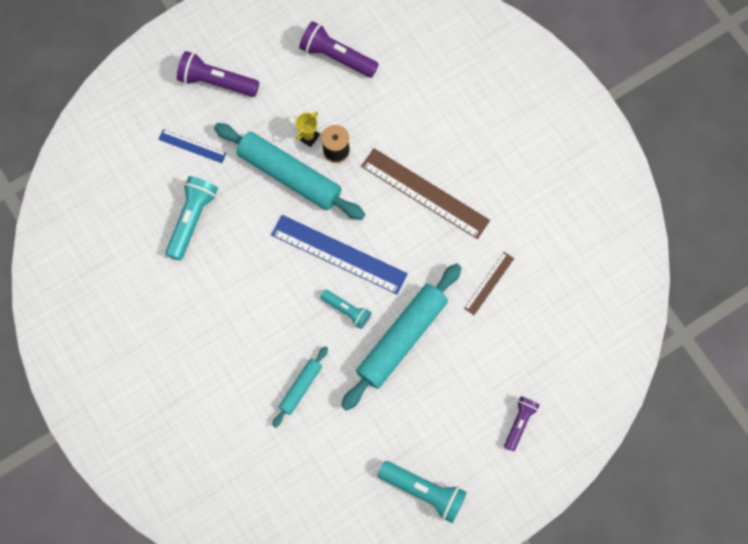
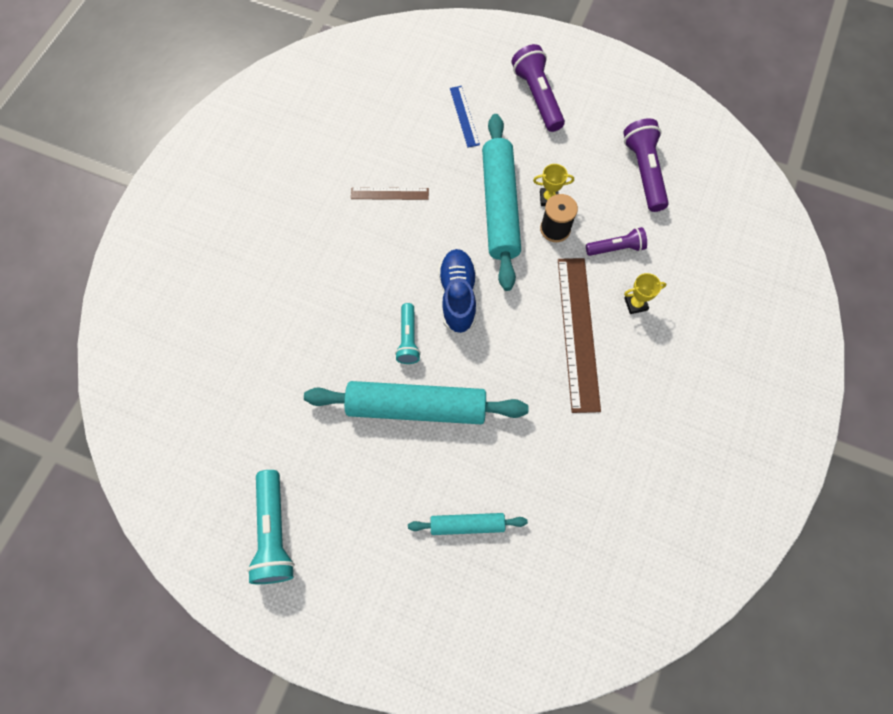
camera: 55 degrees right, 5 degrees down
(192, 219) = (398, 158): turquoise flashlight -> none
(301, 387) = (304, 347): turquoise rolling pin -> turquoise rolling pin (467, 525)
(339, 254) = (457, 296): blue ruler -> blue shoe
(432, 140) = (635, 304): none -> yellow trophy
(489, 283) = (535, 455): brown ruler -> brown ruler (389, 194)
(519, 423) = (409, 586): purple flashlight -> purple flashlight (616, 248)

